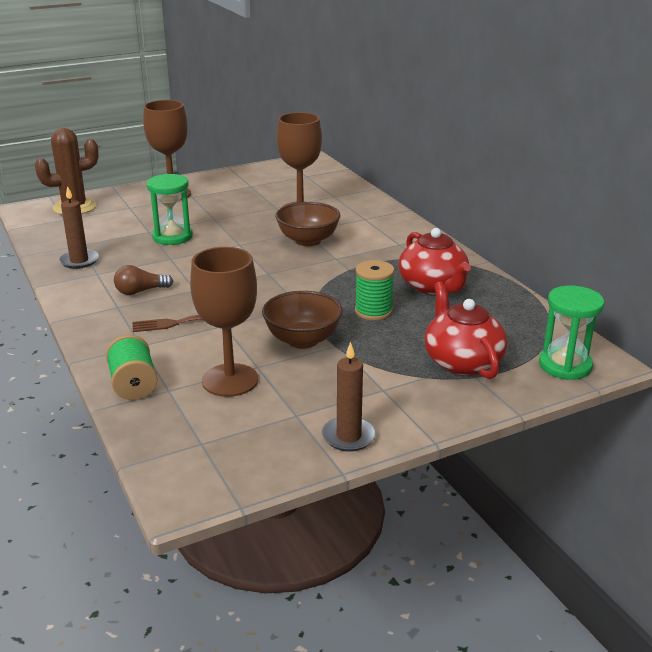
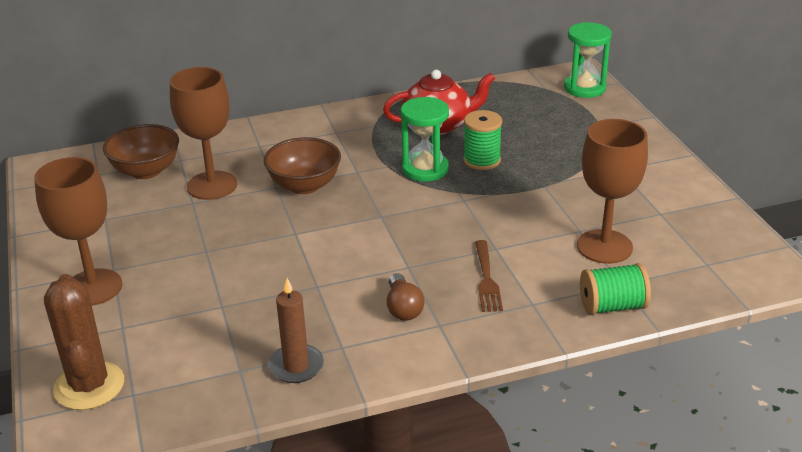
camera: 80 degrees left, 5 degrees up
(172, 237) = (250, 285): green hourglass -> green hourglass (425, 169)
(302, 340) = (532, 202): brown bowl -> brown bowl (146, 171)
(348, 436) = (689, 190): brown candle -> none
(462, 362) = (577, 128): red teapot -> none

